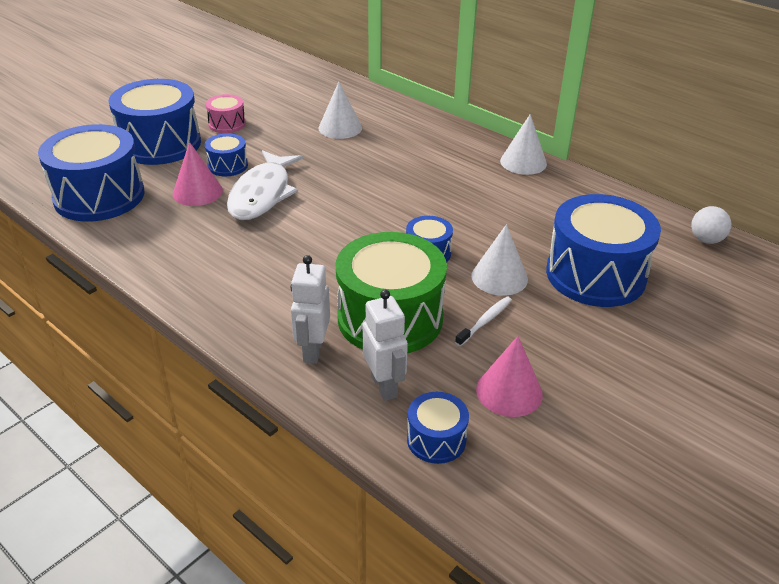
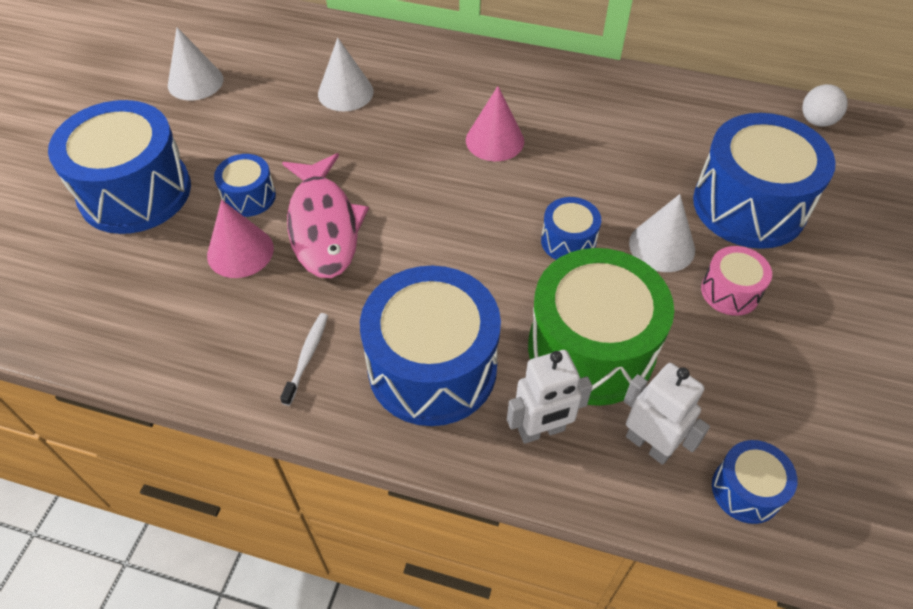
camera: 25 degrees left, 15 degrees up
(99, 196) = (114, 306): blue drum -> blue drum (432, 367)
(227, 124) = (201, 131): pink drum -> pink drum (730, 291)
(262, 194) = (323, 226): white fish -> pink fish
(312, 350) = (541, 431): white robot -> white robot turned 90 degrees counterclockwise
(485, 321) = (687, 311): white toothbrush -> white toothbrush (307, 357)
(509, 391) = (771, 394): pink cone -> pink cone (495, 140)
(523, 162) = (580, 77): white cone -> white cone (195, 82)

